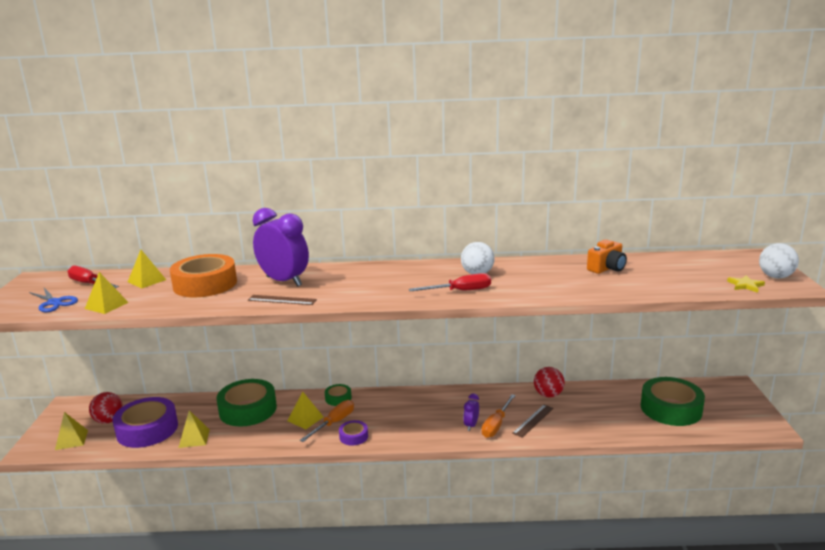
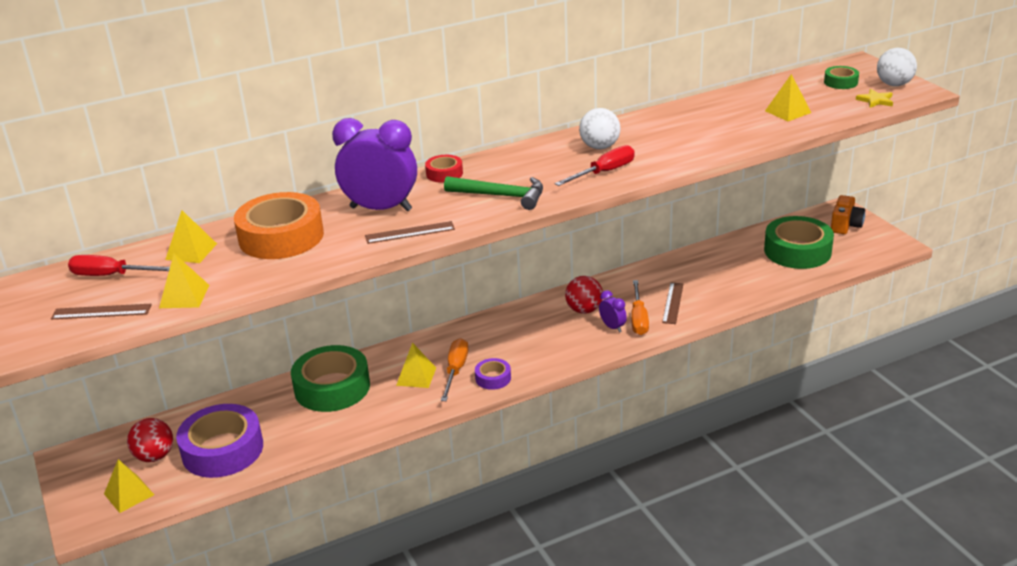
camera: 25 degrees left, 10 degrees up
(54, 303) = (101, 312): blue scissors -> brown ruler
(194, 438) = (298, 440): yellow pyramid -> yellow pyramid (787, 111)
(338, 398) = (433, 342): green tape -> green tape (840, 82)
(351, 269) = (444, 173): none -> red tape
(369, 290) = (501, 196): none -> green hammer
(471, 425) = (612, 327): purple clock -> purple clock turned 150 degrees clockwise
(548, 395) = (666, 270): red ball -> red ball (584, 310)
(607, 268) = (729, 110): orange camera -> orange camera (845, 225)

